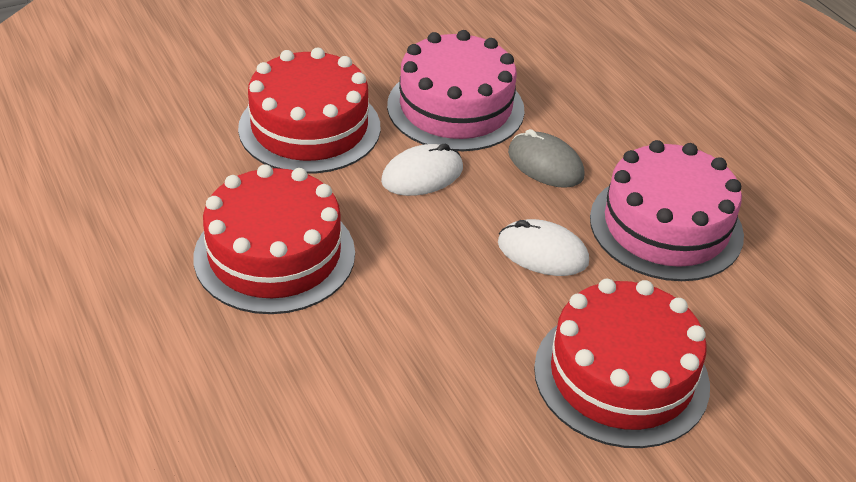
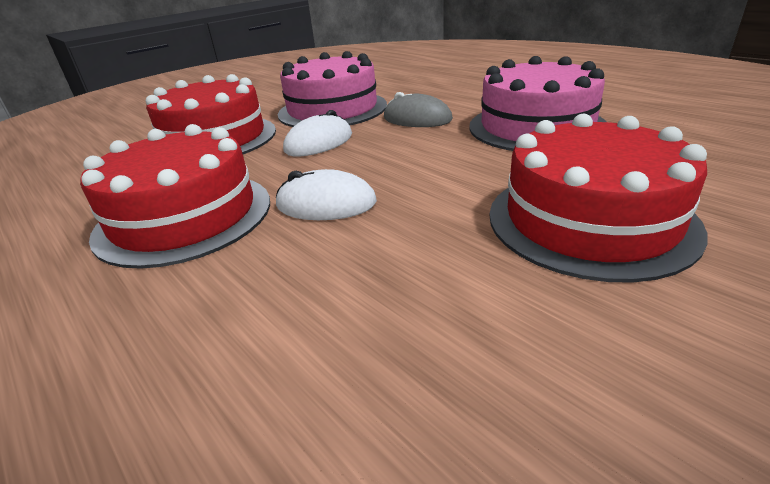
camera: 10 degrees left, 10 degrees down
(542, 252) = (447, 160): white mouse -> white mouse (326, 204)

